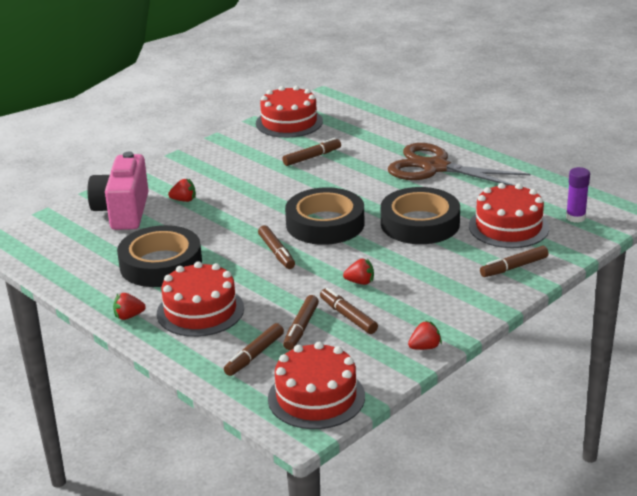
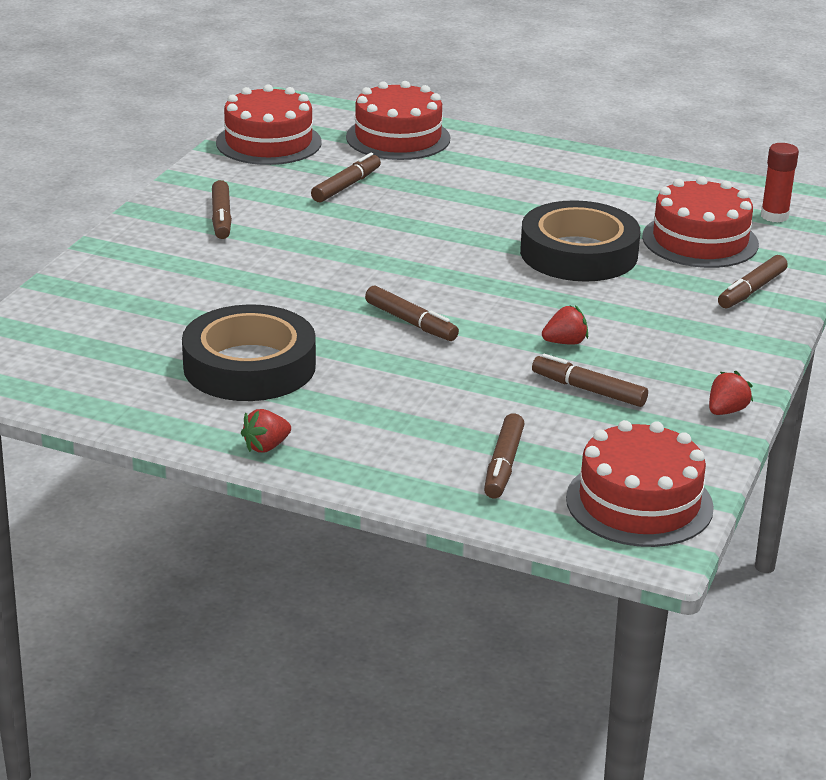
camera: 25 degrees left, 0 degrees up
(123, 212) = (120, 301): pink camera -> none
(184, 200) = (204, 271): red strawberry -> none
(200, 311) = (369, 420): red cake -> red cake (398, 138)
(301, 328) = (537, 417): brown marker -> brown marker (221, 218)
(325, 224) = (446, 273): black tape -> none
(434, 167) = (534, 177): brown scissors -> none
(575, 217) = (774, 216): purple glue stick -> red glue stick

